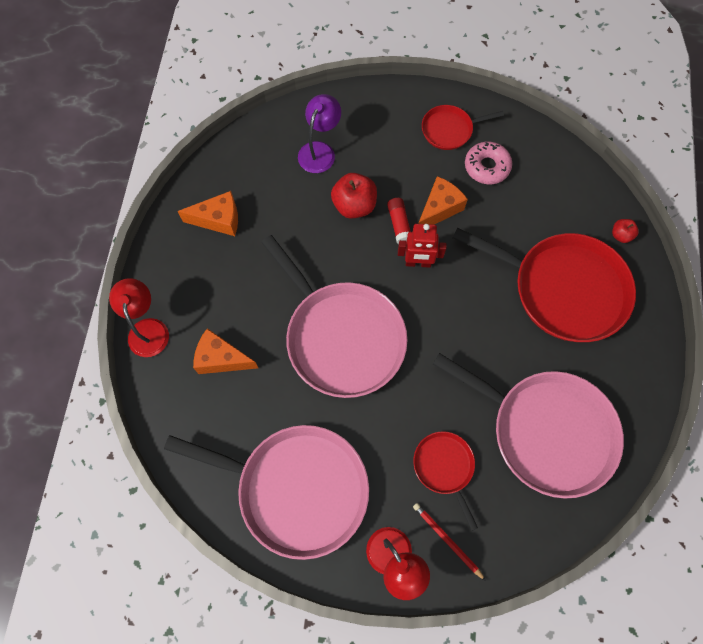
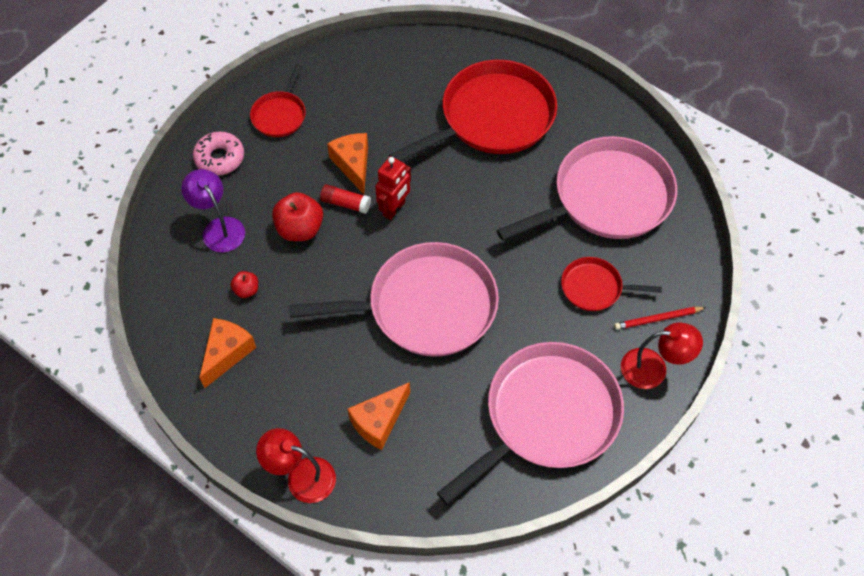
camera: 60 degrees left, 10 degrees down
(487, 167) = (339, 108): pink donut -> pink donut (220, 158)
(620, 235) = (472, 52): red apple -> red apple (246, 290)

